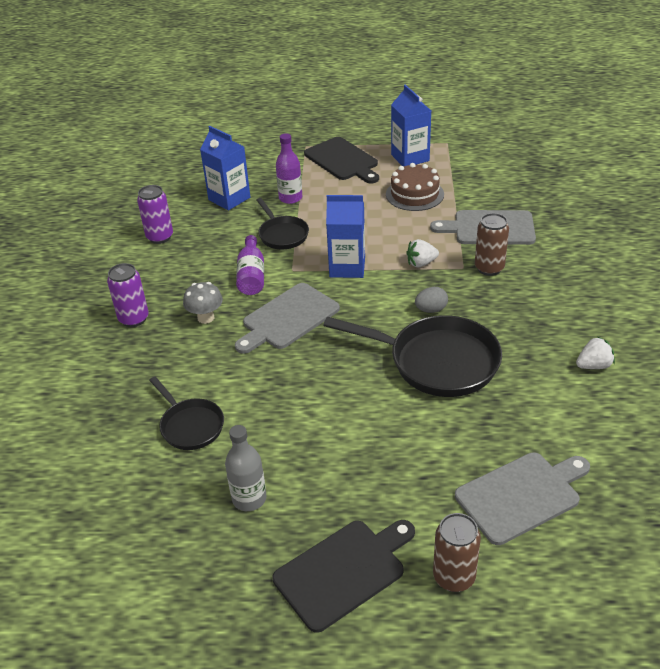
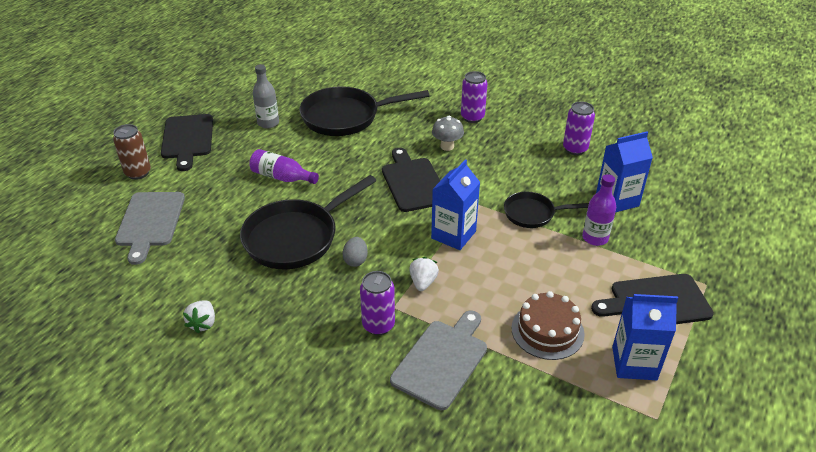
camera: 115 degrees right, 0 degrees up
(190, 426) = (345, 117): black pan -> black pan, size x1.78
(251, 275) = (483, 180): purple bottle -> purple bottle (282, 177)
(288, 318) = (413, 182): grey cutting board -> black cutting board
(489, 268) = (378, 325): brown can -> purple can

